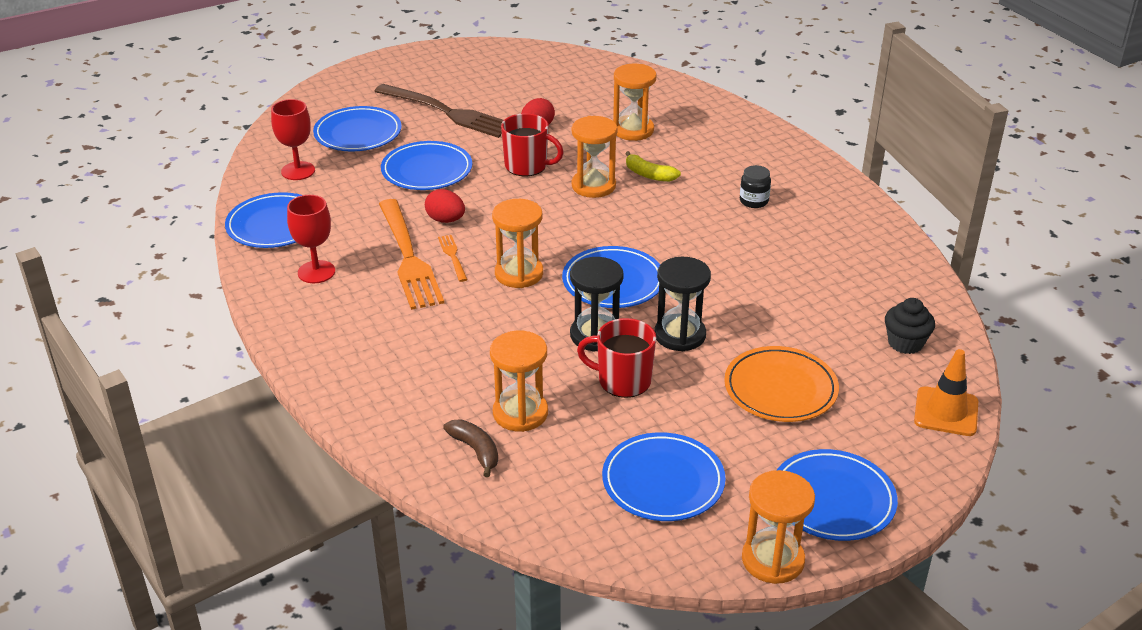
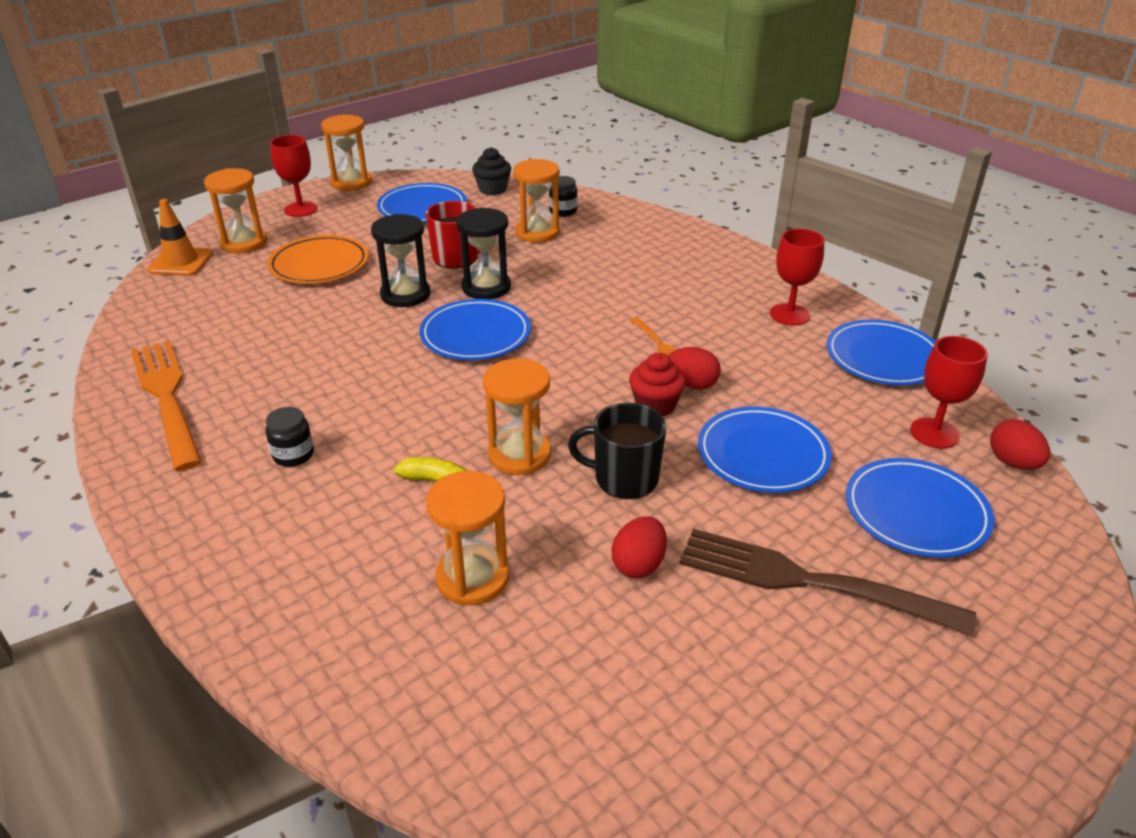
camera: 170 degrees right, 0 degrees up
(267, 150) = (1013, 462): none -> red egg
(408, 257) = (706, 338): orange fork -> orange fork (167, 398)
(476, 450) = (563, 211): brown banana -> black jar
(483, 207) = (655, 405): none -> red cupcake
(519, 274) = (579, 333): orange hourglass -> orange hourglass (244, 243)
(527, 166) = (624, 479): red mug -> black mug
(832, 499) = (300, 209): blue plate -> red goblet
(905, 343) = (184, 308): black cupcake -> black cupcake (492, 189)

